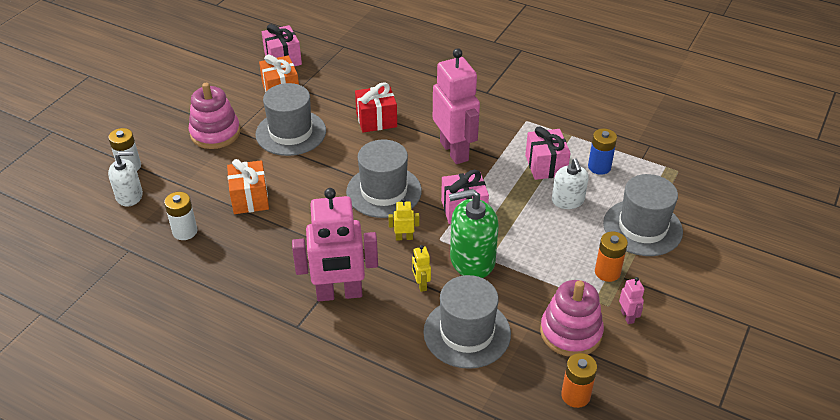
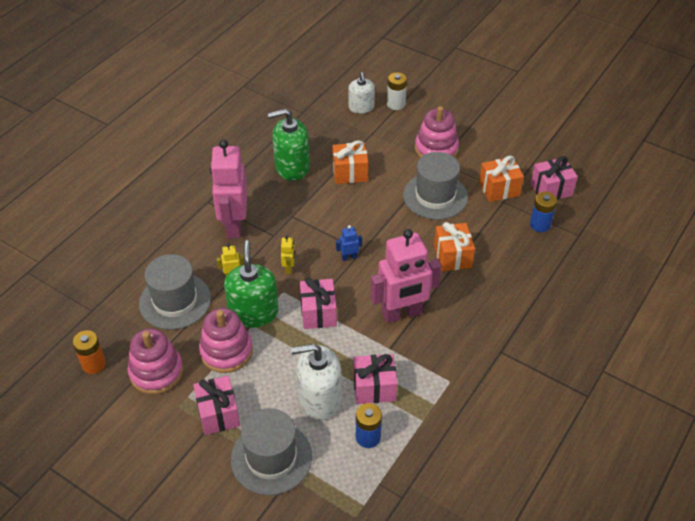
camera: 95 degrees right, 5 degrees up
(185, 231) = (317, 139): white battery -> none
(236, 250) = (292, 167): none -> green soap dispenser
(331, 67) = (540, 224): none -> blue battery
(376, 120) = (452, 256): red gift -> orange gift
(384, 191) = (349, 257): grey hat -> blue robot
(529, 276) = (226, 351): none -> pink stacking toy
(568, 200) = (319, 398): white soap dispenser -> white soap dispenser, size x1.57
(607, 272) = (218, 414): orange battery -> pink gift
(627, 316) = (162, 419): pink robot -> none

